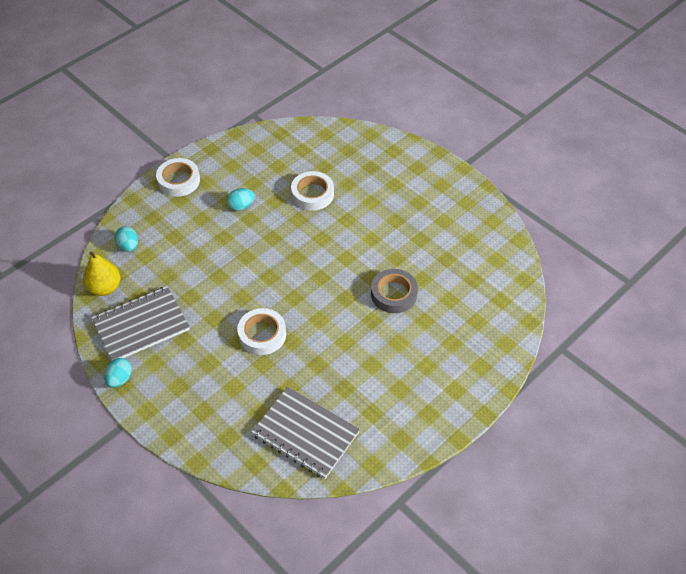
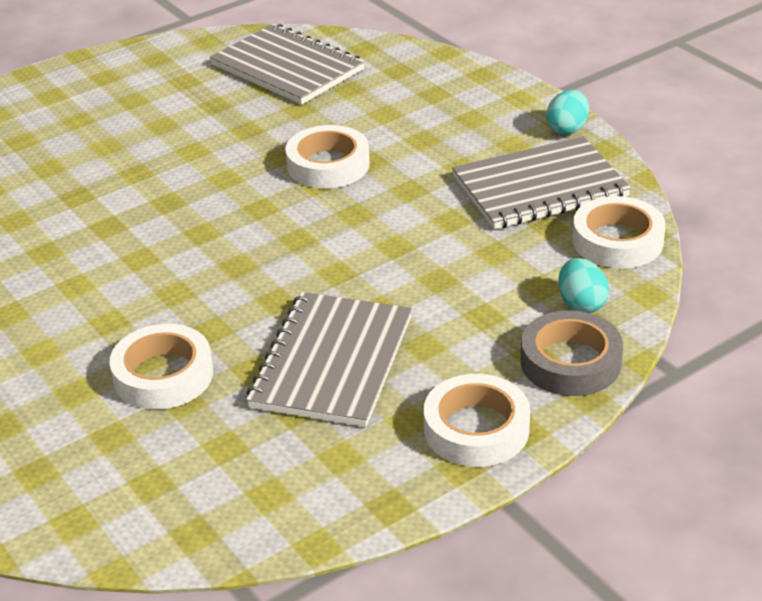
camera: 170 degrees left, 15 degrees down
(105, 288) = (617, 241): yellow pear -> white tape
(241, 206) = (332, 362): turquoise egg -> grey notebook
(394, 294) = (79, 202): grey tape -> grey tape (570, 362)

